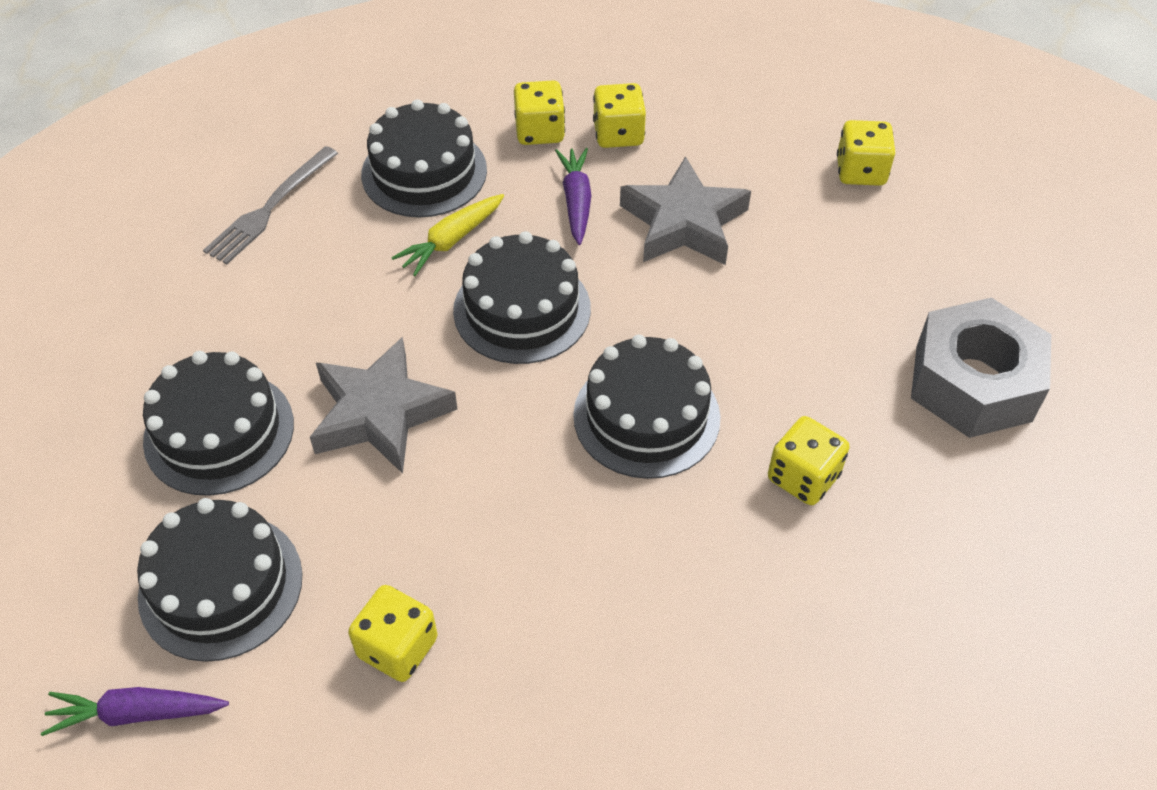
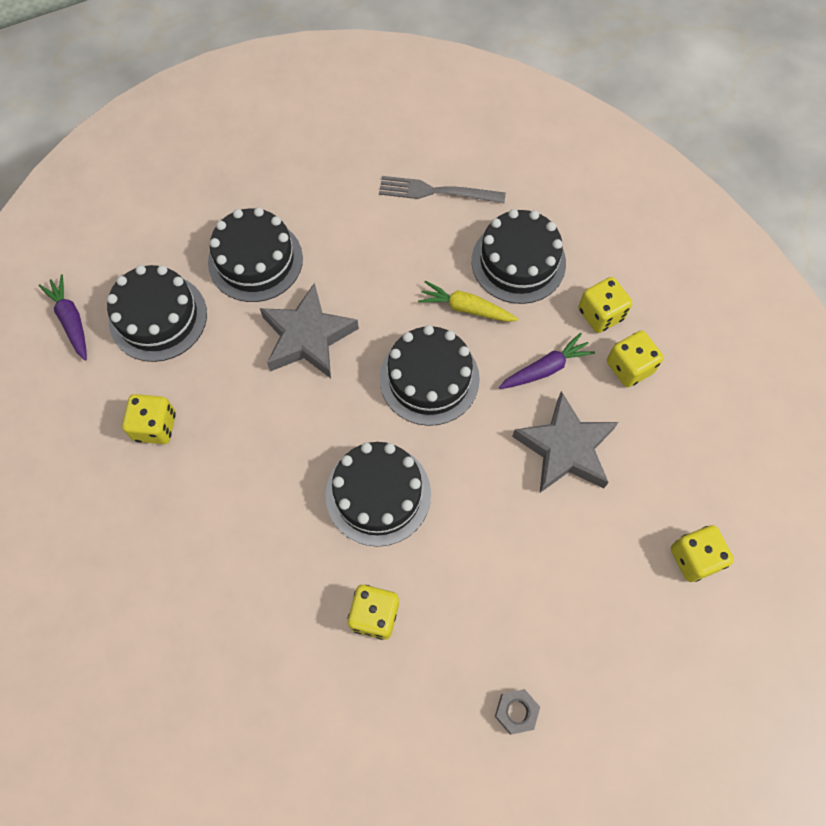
camera: 65 degrees right, 15 degrees up
(973, 383) = (516, 712): grey nut -> grey nut, size x0.41

